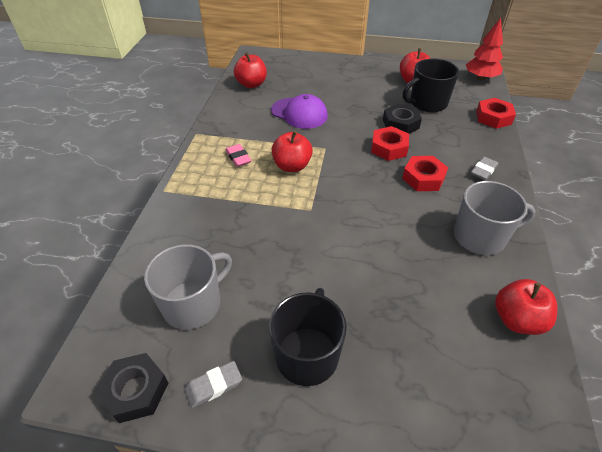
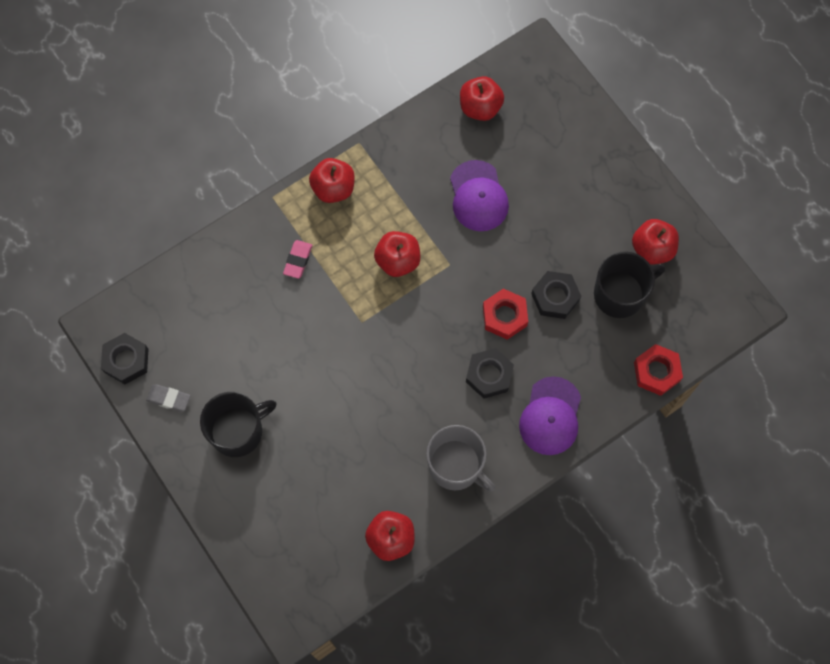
camera: 45 degrees right, 25 degrees up
(193, 304) = (205, 329): grey mug -> none
(204, 161) = (333, 188): none -> red apple
(238, 157) = (364, 209): pink eraser -> pink eraser (298, 260)
(423, 178) = (489, 375): red nut -> black nut
(427, 103) = (620, 294): black mug -> black mug turned 135 degrees clockwise
(480, 78) = (732, 310): red tree -> none
(483, 171) = (550, 416): grey eraser -> purple cap

